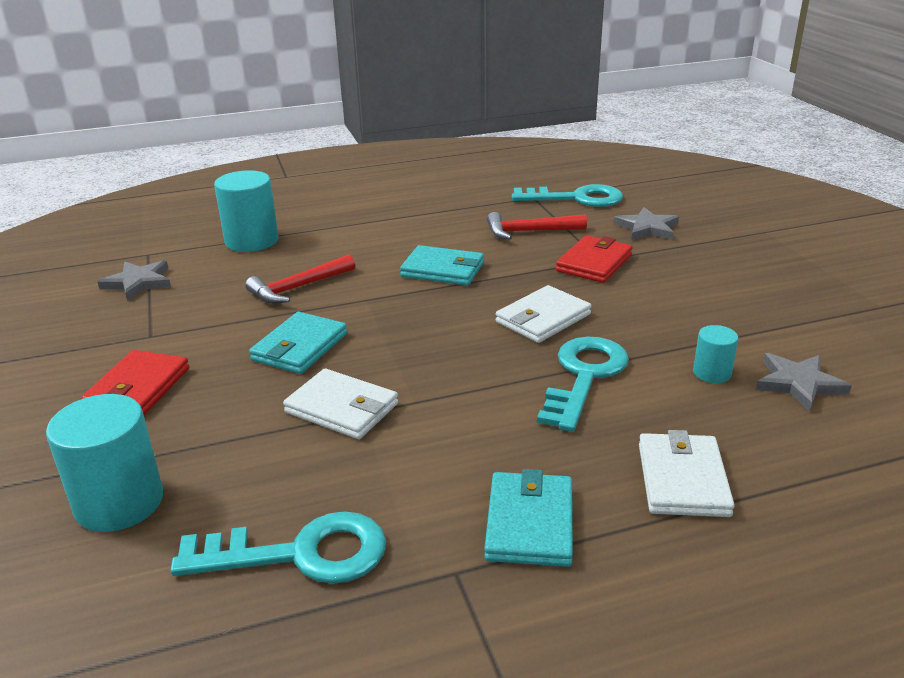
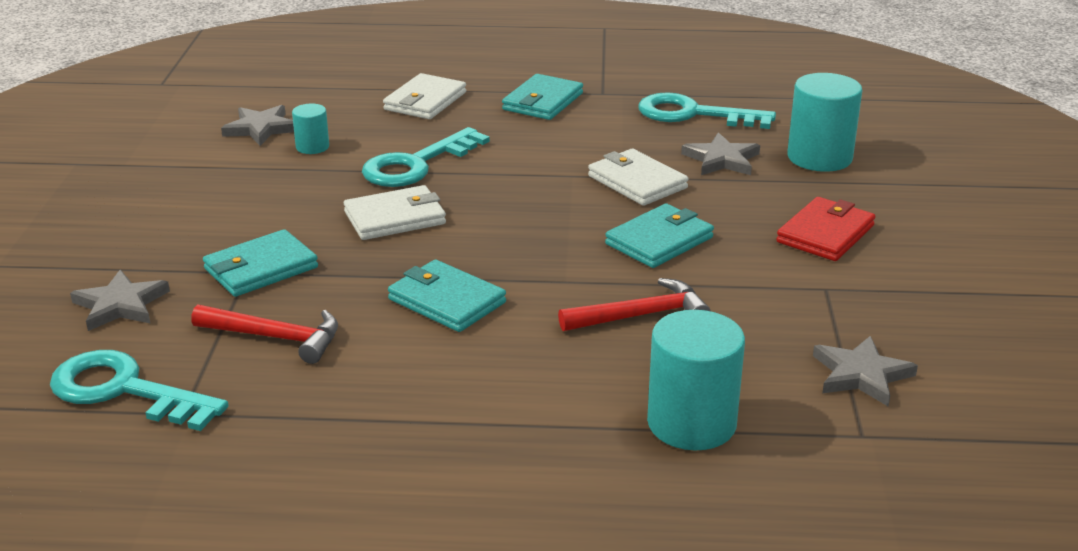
camera: 160 degrees left, 0 degrees up
(249, 467) = (722, 159): none -> grey star
(594, 263) = (261, 268): red wallet -> turquoise wallet

